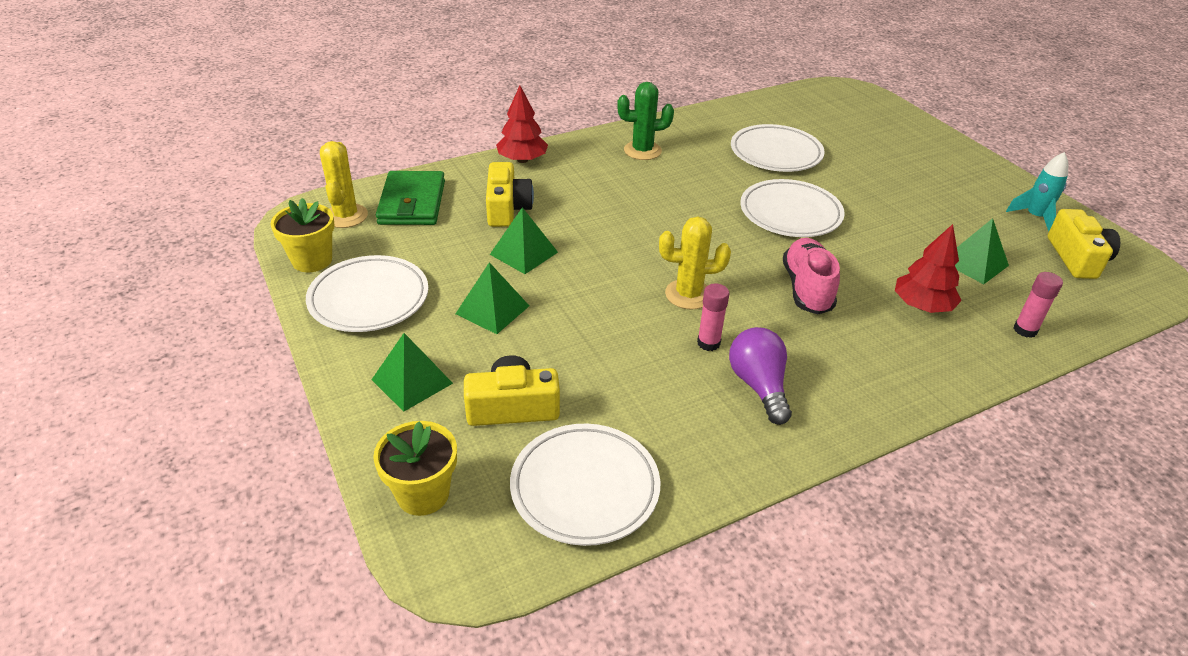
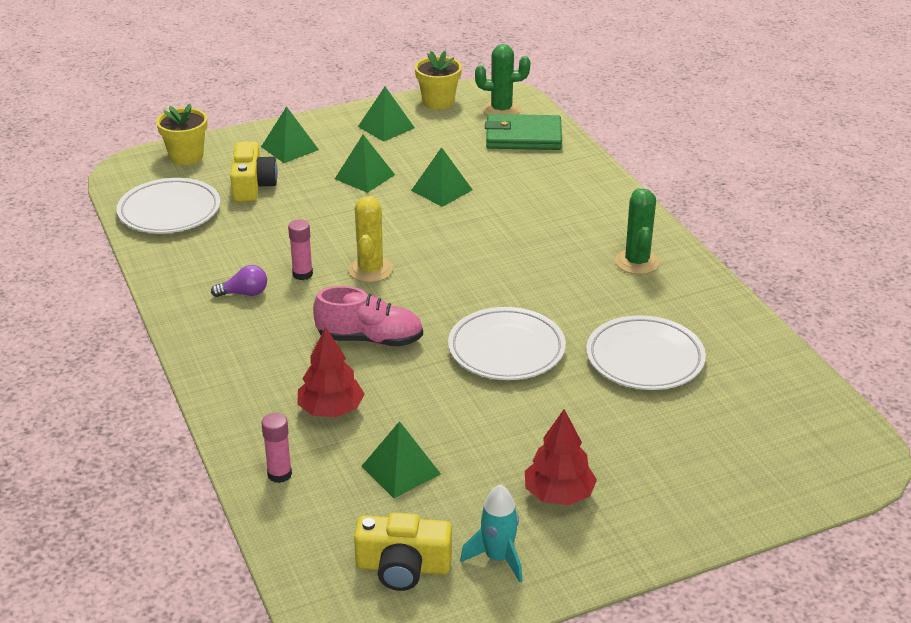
camera: 95 degrees right, 5 degrees down
(346, 216) = (501, 110): yellow cactus -> green cactus
(369, 299) = (386, 127): white plate -> green pyramid
(507, 208) = (514, 182): yellow camera -> none
(522, 160) = (606, 189): red tree -> red tree (559, 494)
(758, 386) = (244, 293): purple light bulb -> purple light bulb, size x0.65

